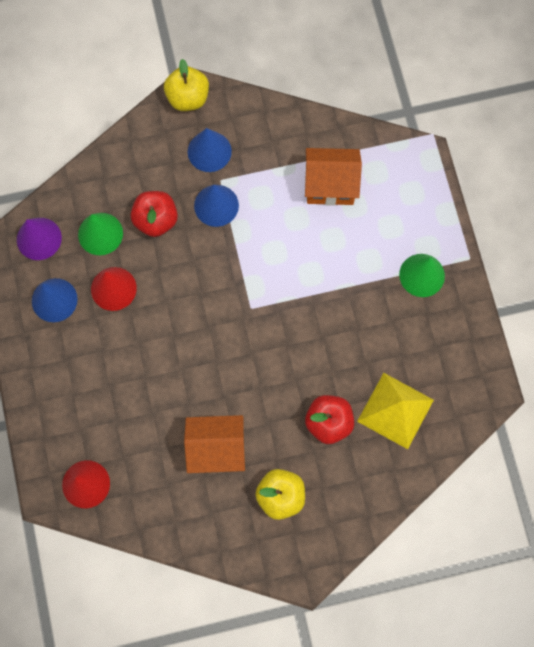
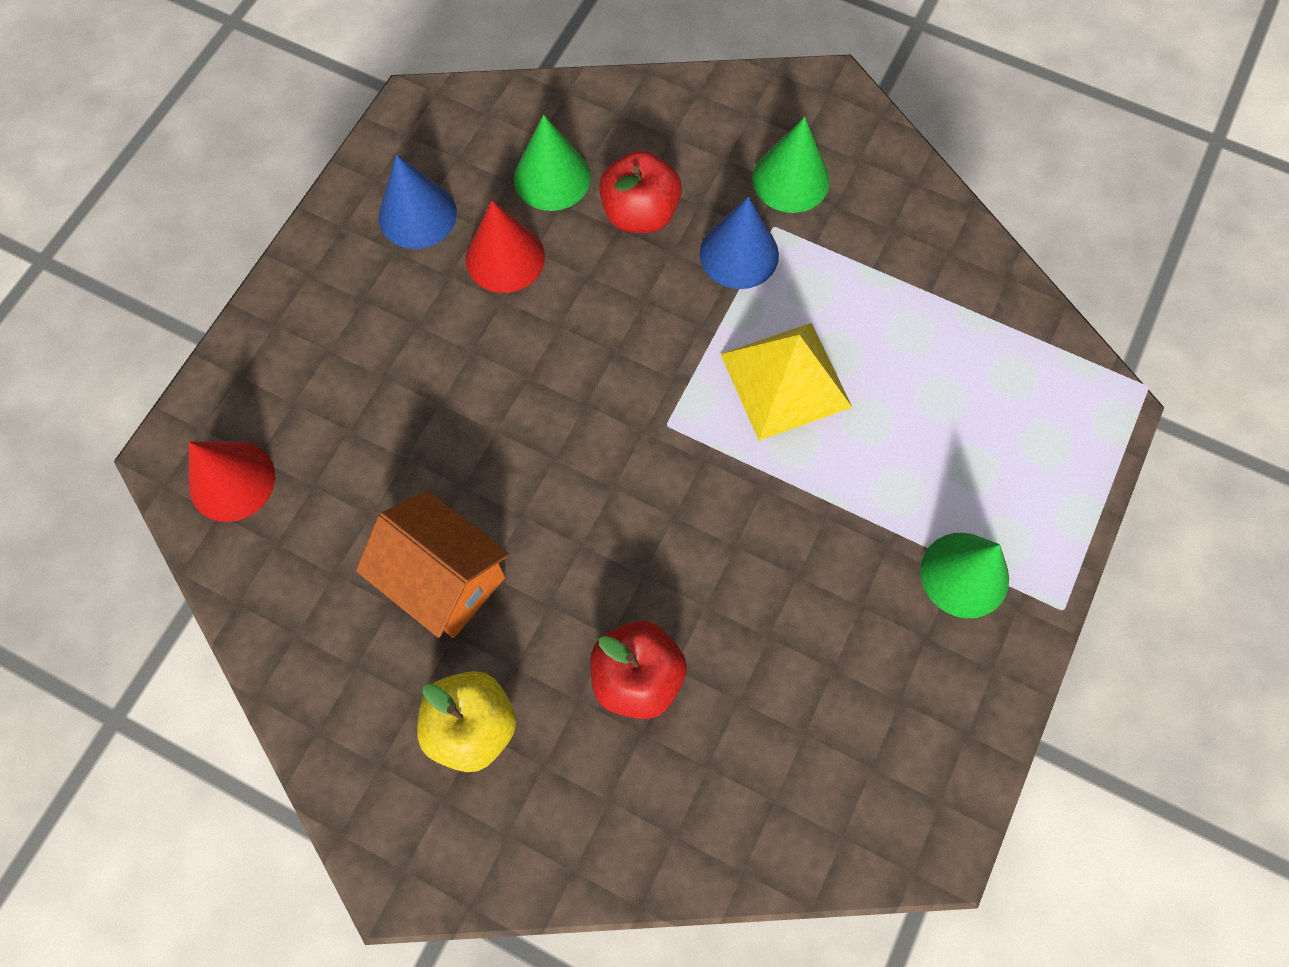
camera: 40 degrees right, 5 degrees down
(39, 238) = (469, 127): purple cone -> none
(188, 98) = (820, 94): yellow apple -> none
(209, 151) = (791, 179): blue cone -> green cone
(330, 186) = (927, 345): orange house -> none
(395, 410) = (753, 744): yellow pyramid -> yellow pyramid (785, 380)

